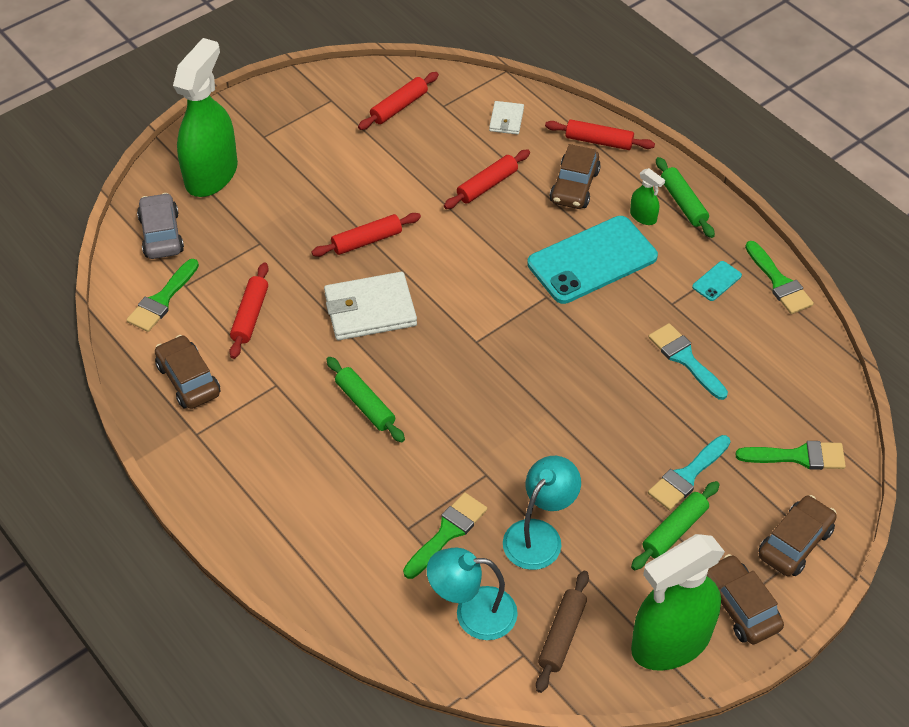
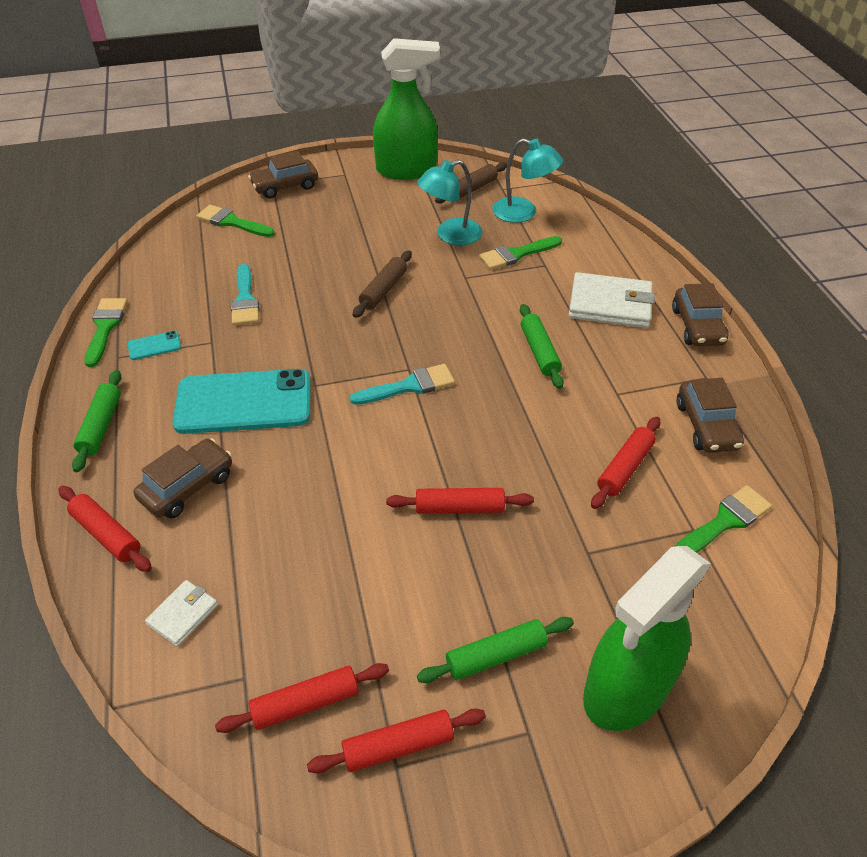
camera: 155 degrees left, 5 degrees down
(161, 234) = (715, 613): grey car -> none
(370, 310) = (494, 431): white wallet -> white wallet (610, 304)
(487, 185) = (280, 526): red rolling pin -> red rolling pin (398, 746)
(560, 423) = (383, 290): none -> brown rolling pin
(643, 217) = (153, 426): green spray bottle -> none
(674, 530) = (356, 212): green rolling pin -> green rolling pin (496, 655)
(687, 476) = (318, 234): turquoise brush -> turquoise brush (409, 386)
(739, 606) = (350, 172): brown car -> brown car (697, 326)

